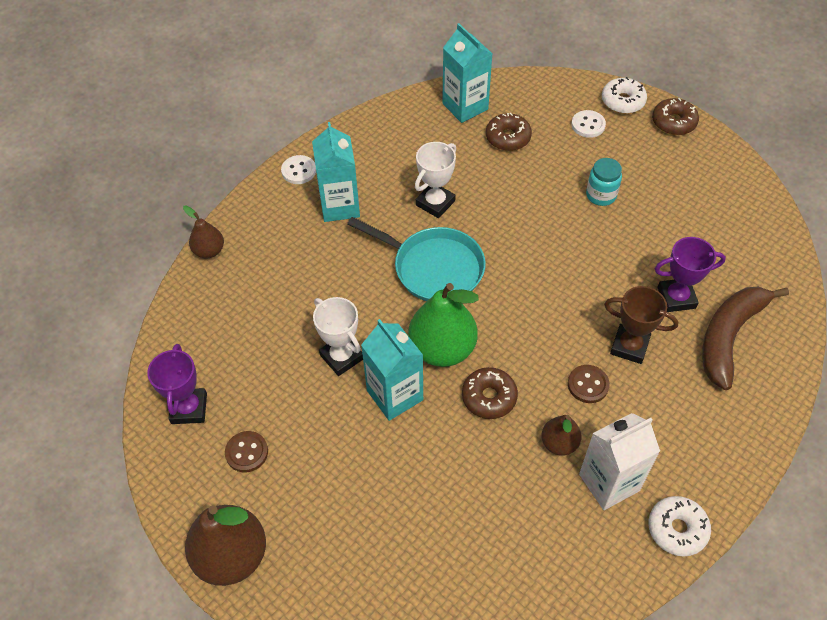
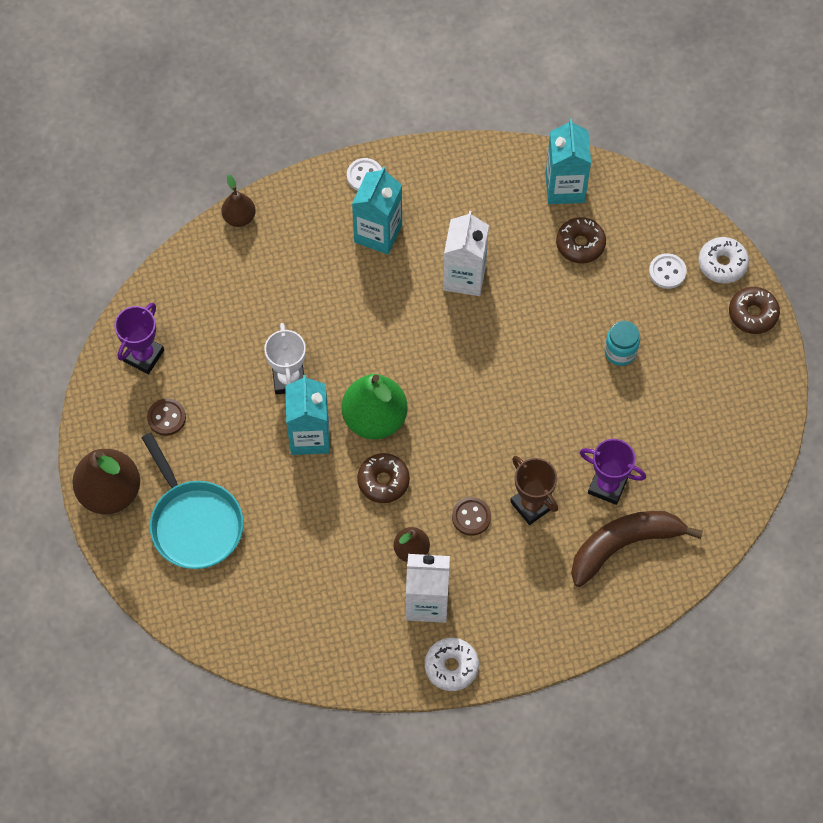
camera: 30 degrees right, 10 degrees up
(433, 268) = (418, 340): turquoise pan -> turquoise pan (194, 523)
(435, 203) = (464, 277): white trophy -> white carton

